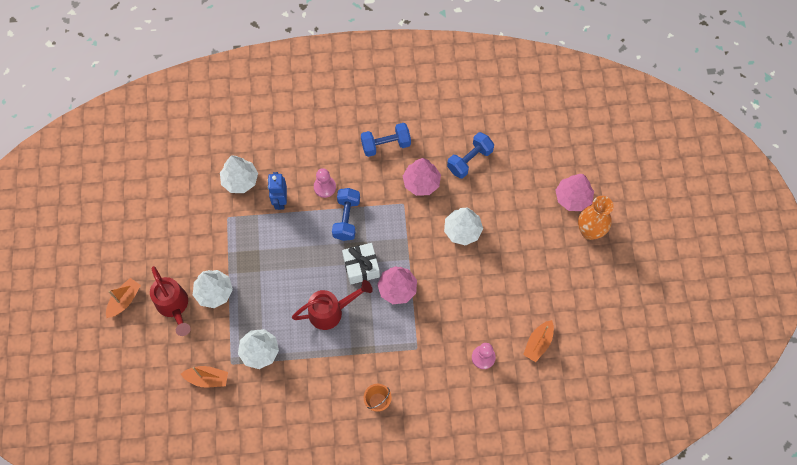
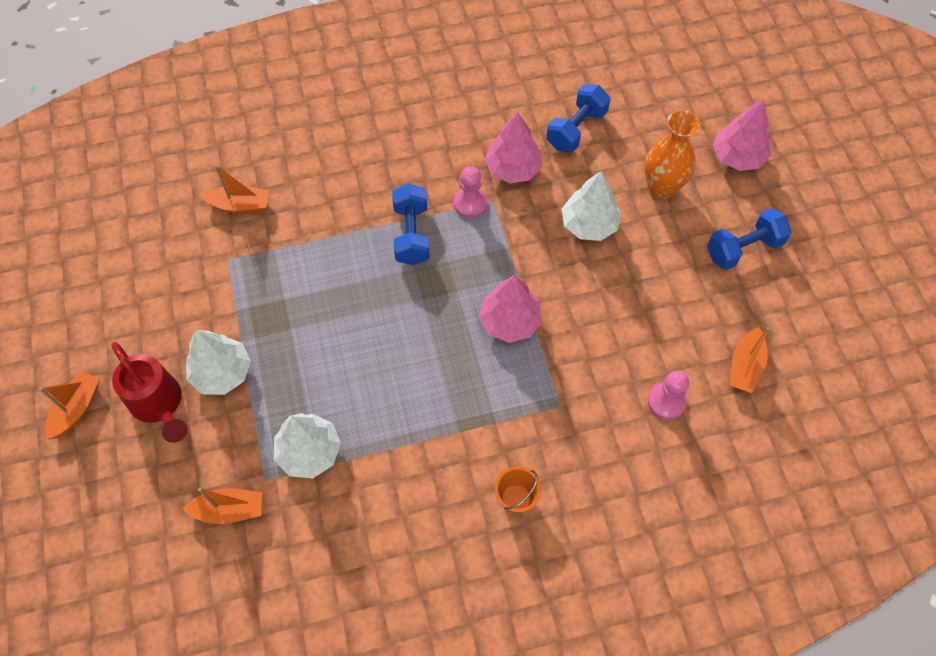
camera: 10 degrees left, 5 degrees down
(240, 180) = (240, 205): white tree -> orange boat
(280, 201) = (306, 224): blue robot -> none
(324, 187) = (370, 196): pink pawn -> pink pawn (470, 203)
(331, 311) = (414, 371): red watering can -> none
(361, 267) = (448, 299): white gift -> none
(386, 145) = (450, 127): blue dumbbell -> blue dumbbell (743, 249)
(589, 231) = (774, 197): orange vase -> orange vase (661, 188)

